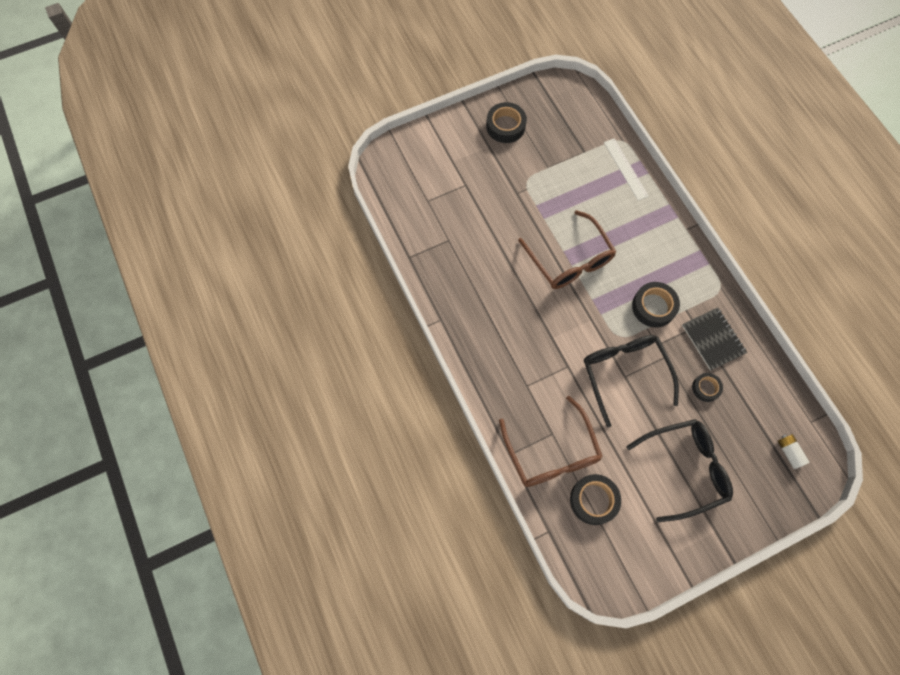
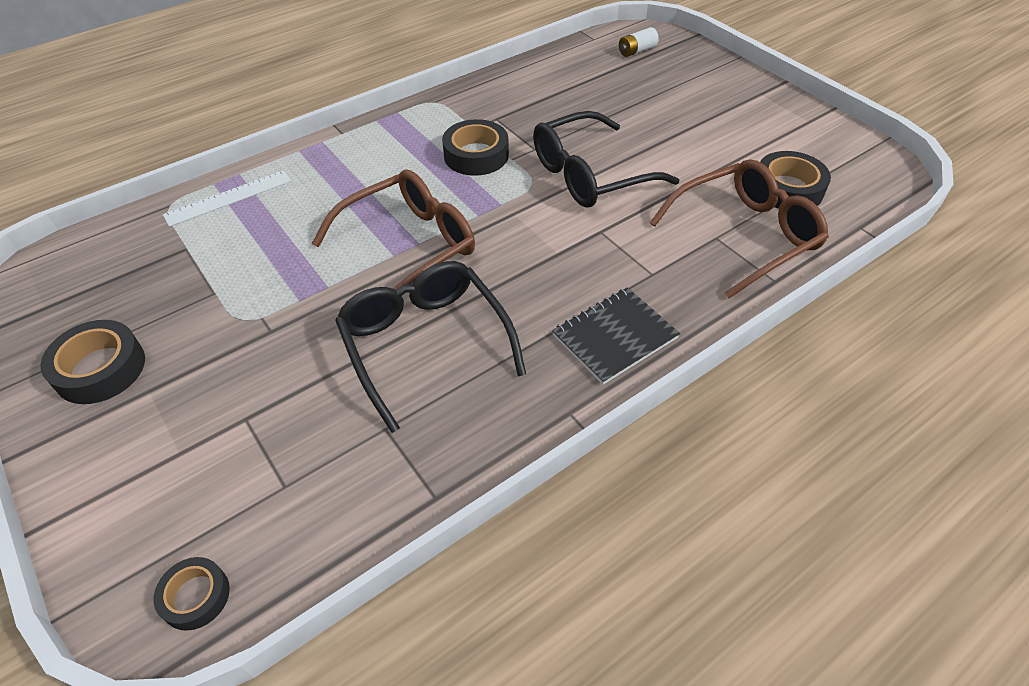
camera: 100 degrees left, 20 degrees down
(685, 469) = (698, 118): black glasses -> black glasses (425, 344)
(705, 388) = (583, 107): black tape -> black tape (195, 596)
(713, 339) = (511, 105): black notebook -> black notebook (614, 337)

